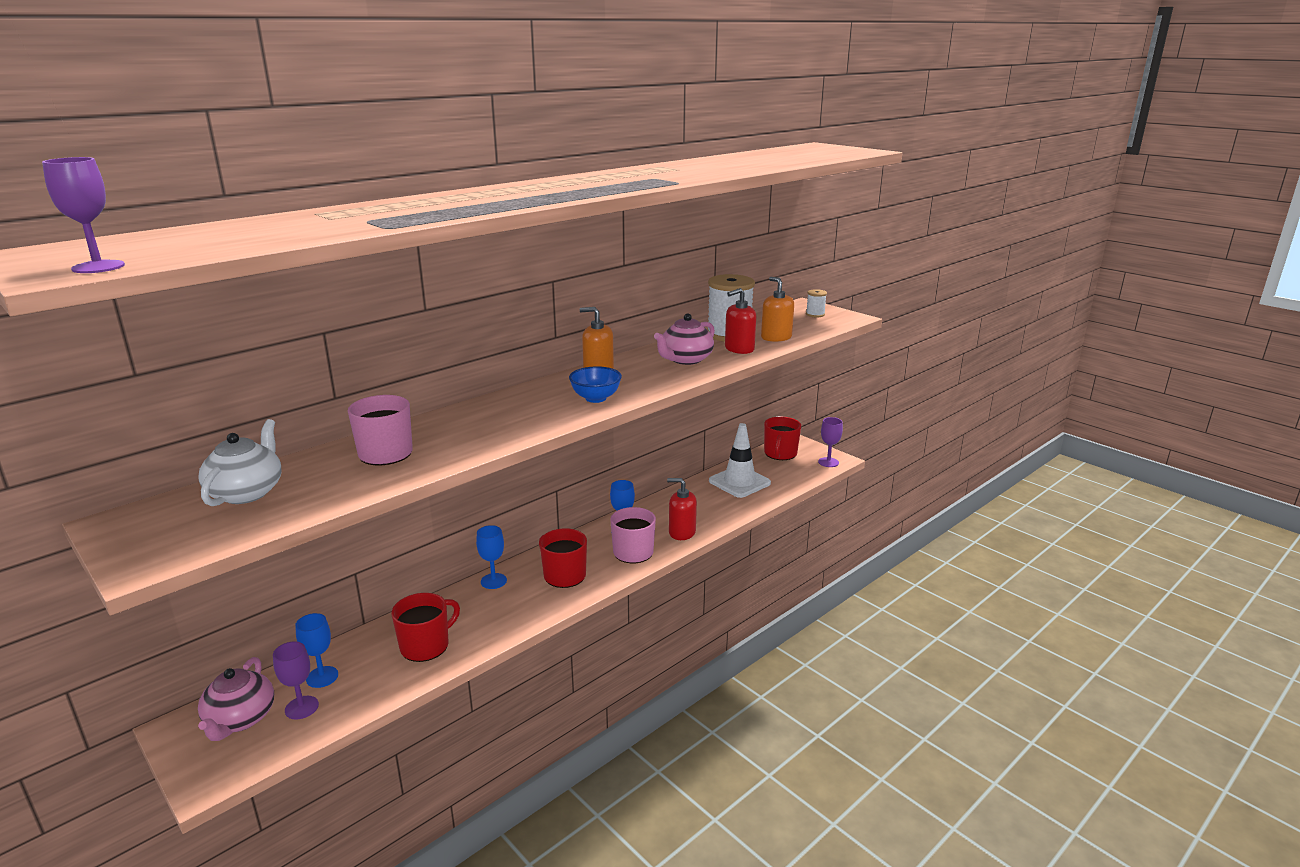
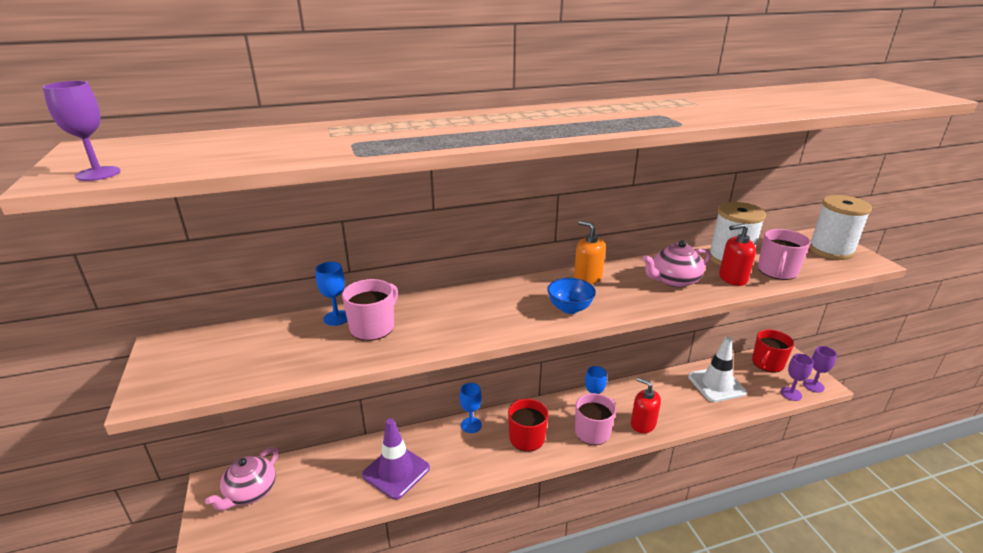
camera: 25 degrees right, 5 degrees up
(247, 492) = (257, 341): white teapot -> none
(301, 707) = (291, 497): purple goblet -> purple goblet (791, 394)
(322, 677) = (316, 474): blue goblet -> blue goblet (336, 318)
(426, 646) = (396, 471): red mug -> purple traffic cone
(776, 337) = (777, 271): orange soap dispenser -> pink mug
(815, 314) = (831, 250): white spool -> white spool, size x2.23

